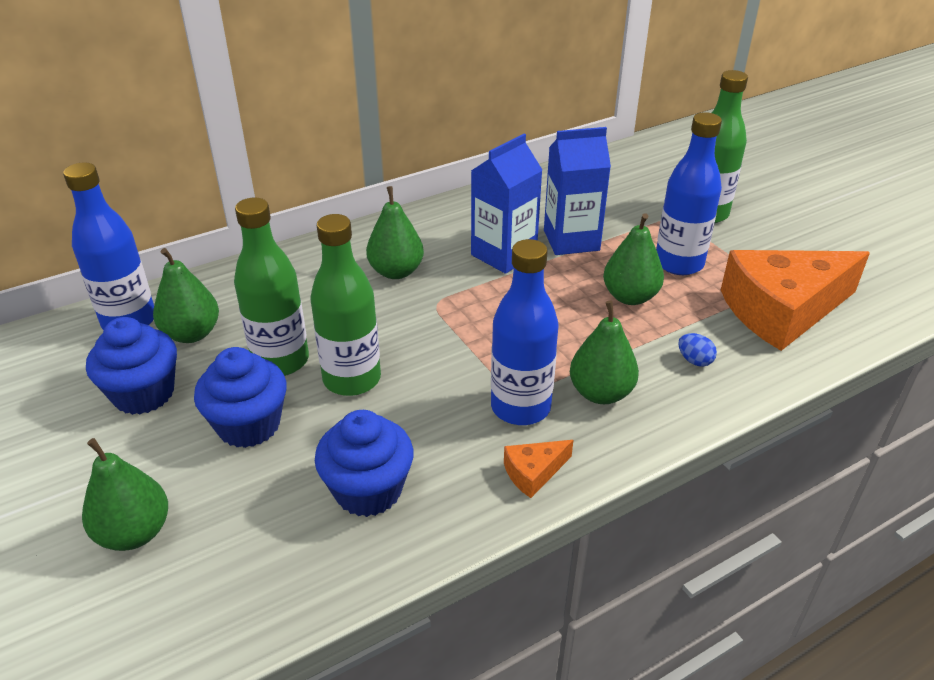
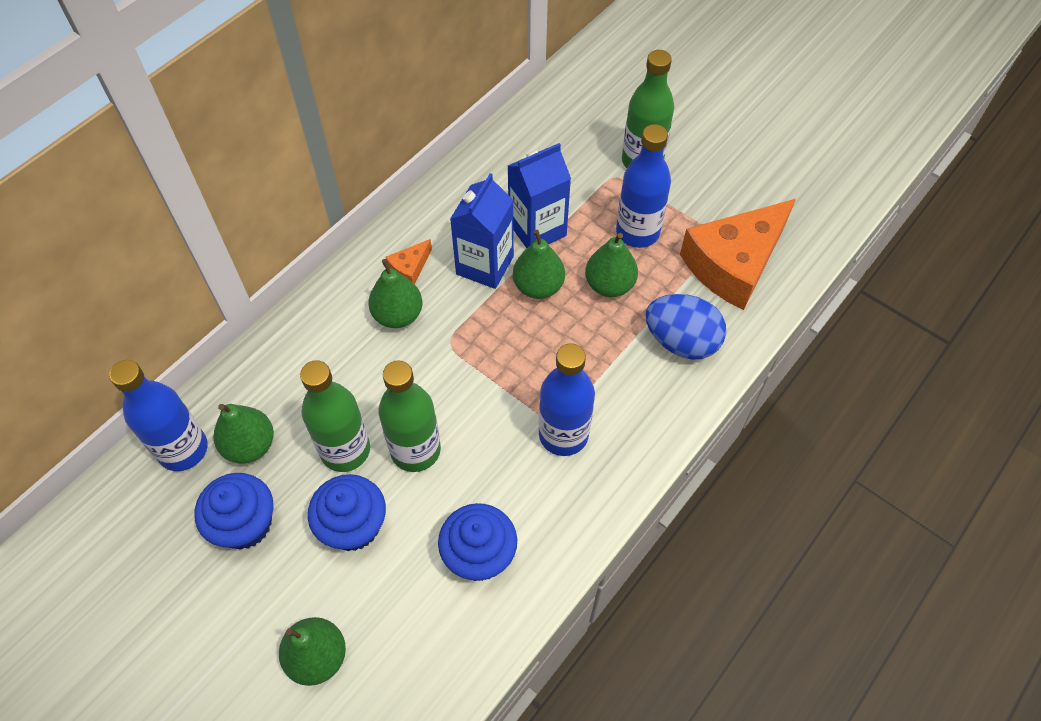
camera: 20 degrees left, 20 degrees up
(533, 472) = (596, 495): orange cheese -> orange cheese (410, 268)
(601, 393) = (620, 399): green pear -> green pear (538, 286)
(694, 360) = (681, 341): blue egg -> blue egg, size x2.41

